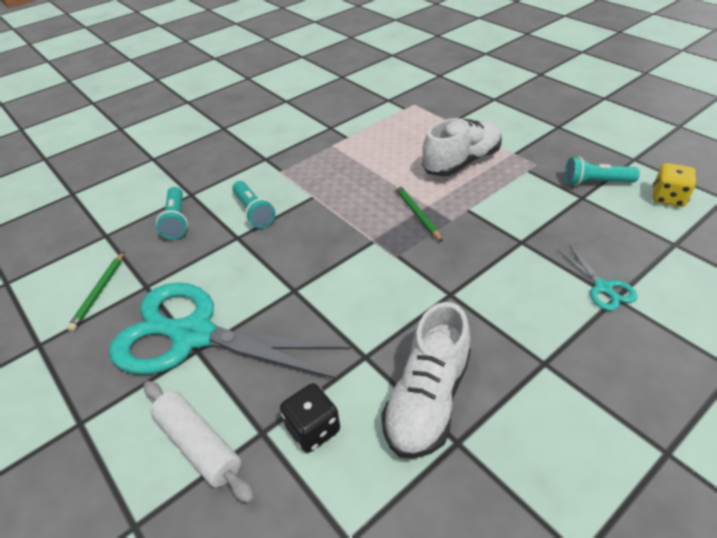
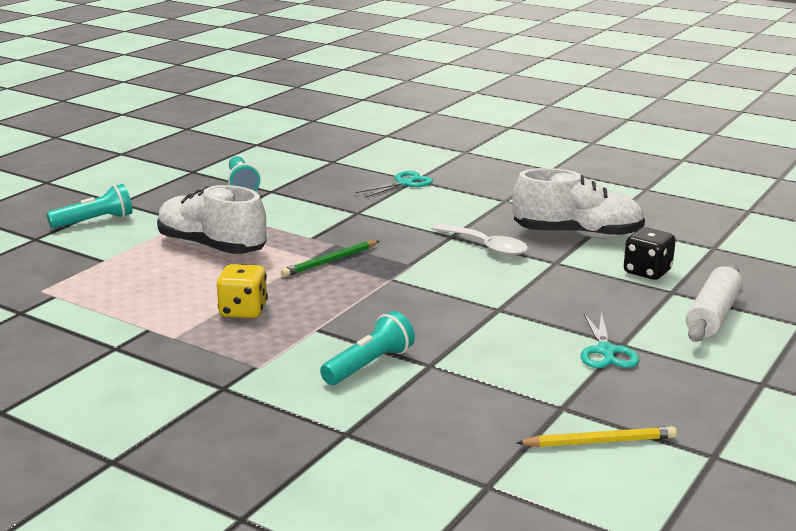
camera: 110 degrees left, 20 degrees down
(99, 292) = (599, 442): green pencil -> yellow pencil
(177, 221) = (418, 425): turquoise flashlight -> turquoise flashlight (95, 221)
(192, 335) = (606, 351): turquoise scissors -> turquoise scissors, size x0.41
(418, 313) = (485, 246): none -> white spoon
(667, 198) = (262, 161): yellow dice -> yellow dice (243, 311)

